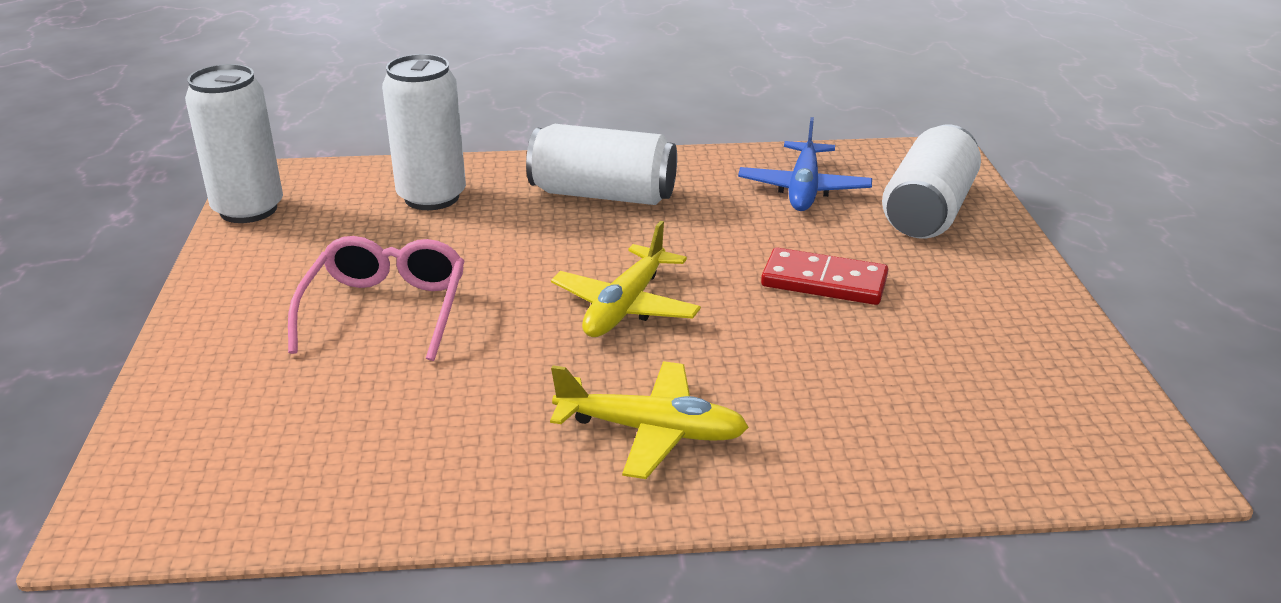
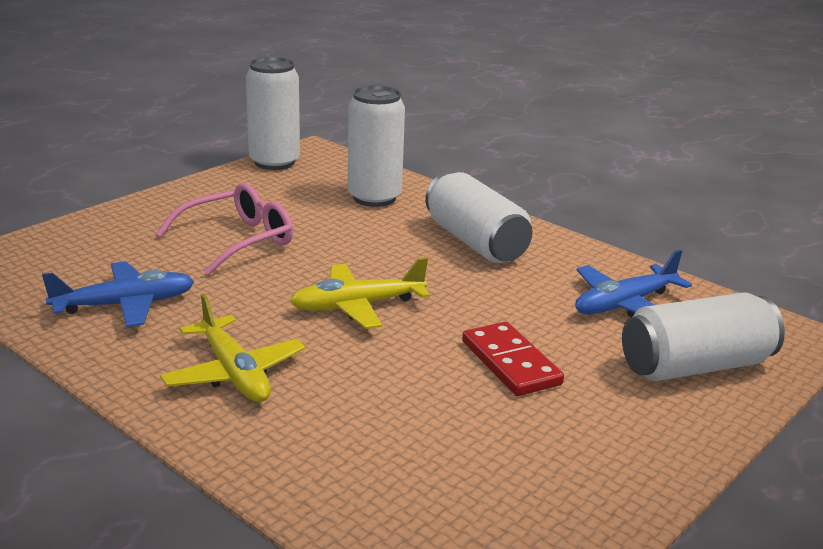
camera: 45 degrees right, 5 degrees down
(411, 441) = (125, 305): none -> blue plane

